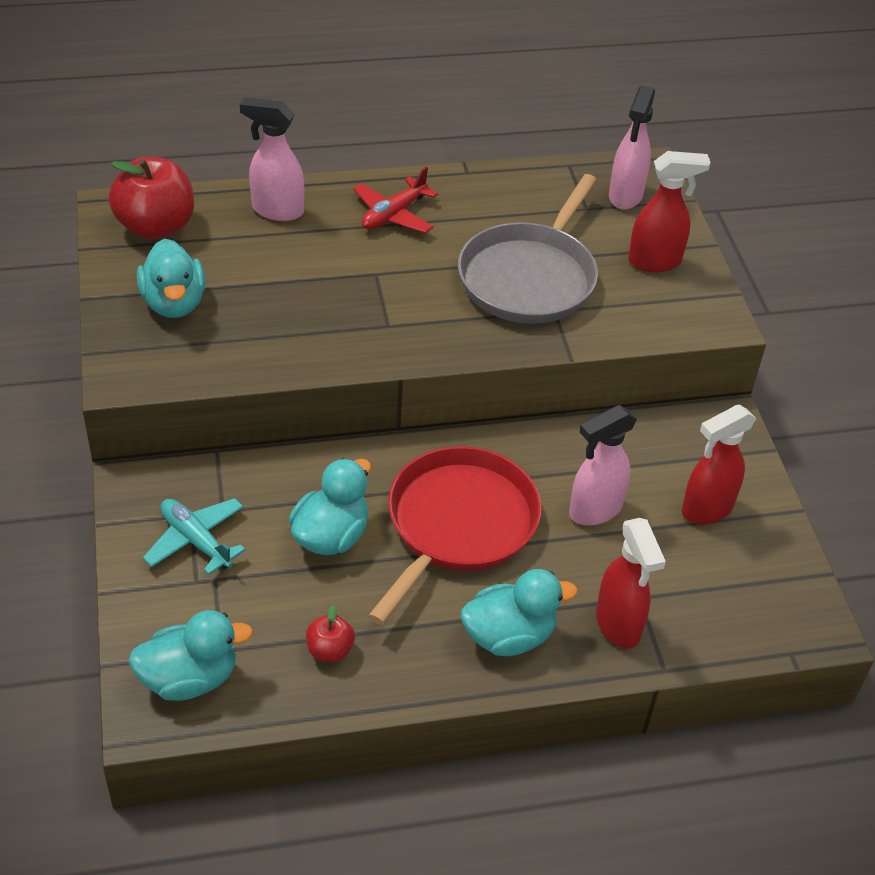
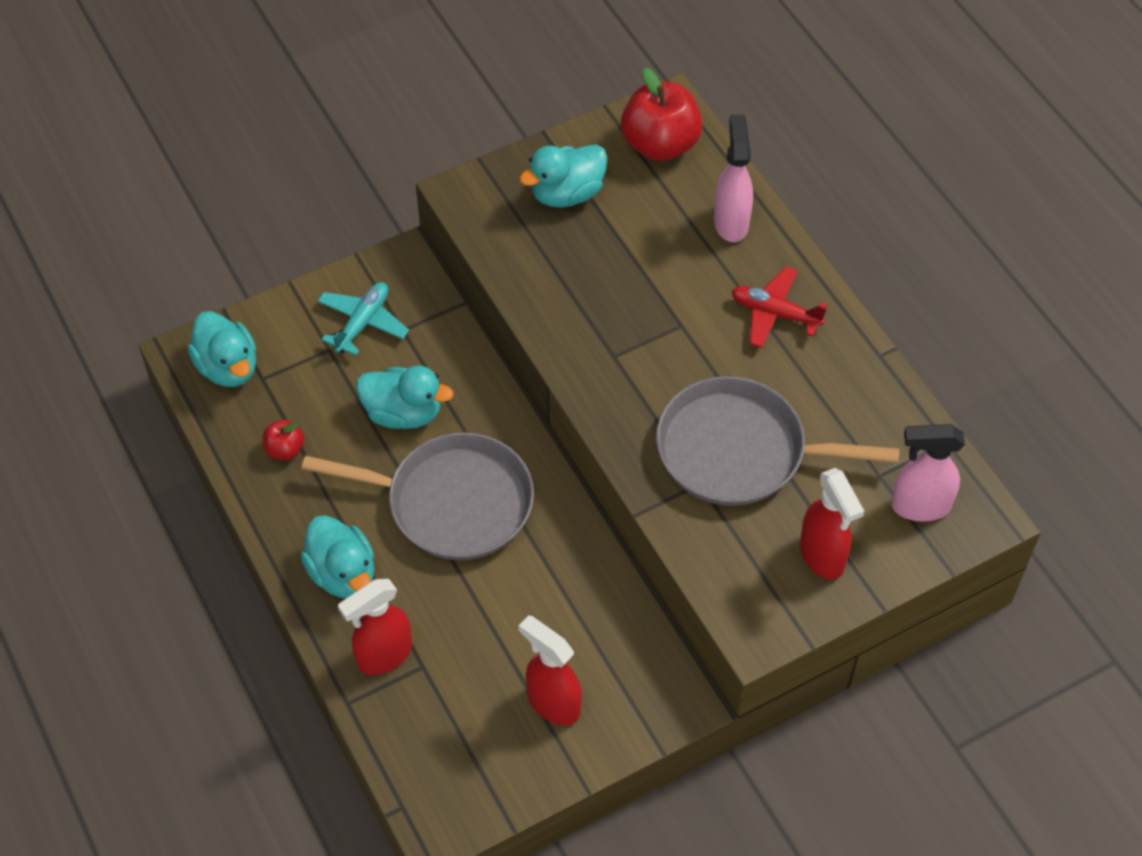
camera: 75 degrees right, 10 degrees up
(458, 525) = (452, 502): red pan -> grey pan
(594, 510) = (512, 607): pink spray bottle -> none

